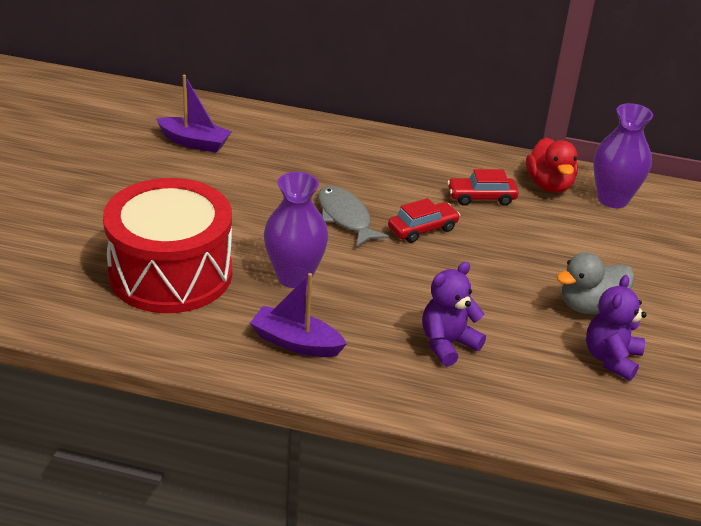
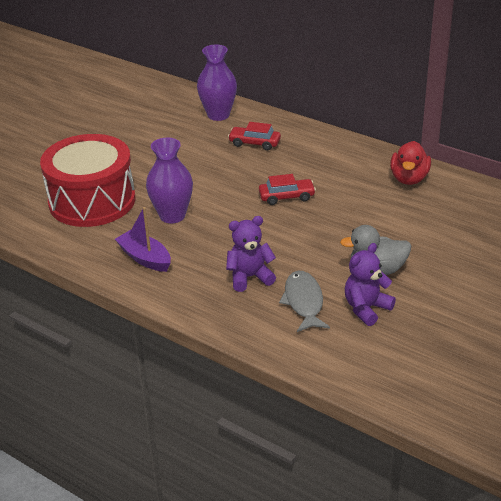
camera: 25 degrees right, 0 degrees up
(194, 142) = (163, 117): purple boat -> none
(345, 217) = (235, 181): grey fish -> grey fish (304, 302)
(481, 197) = (348, 181): red car -> red car (254, 143)
(612, 199) = (454, 196): purple vase -> purple vase (218, 115)

